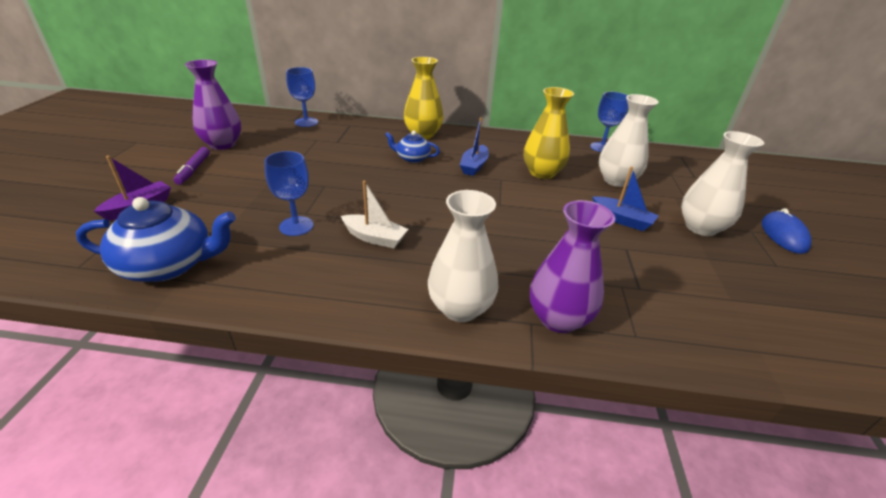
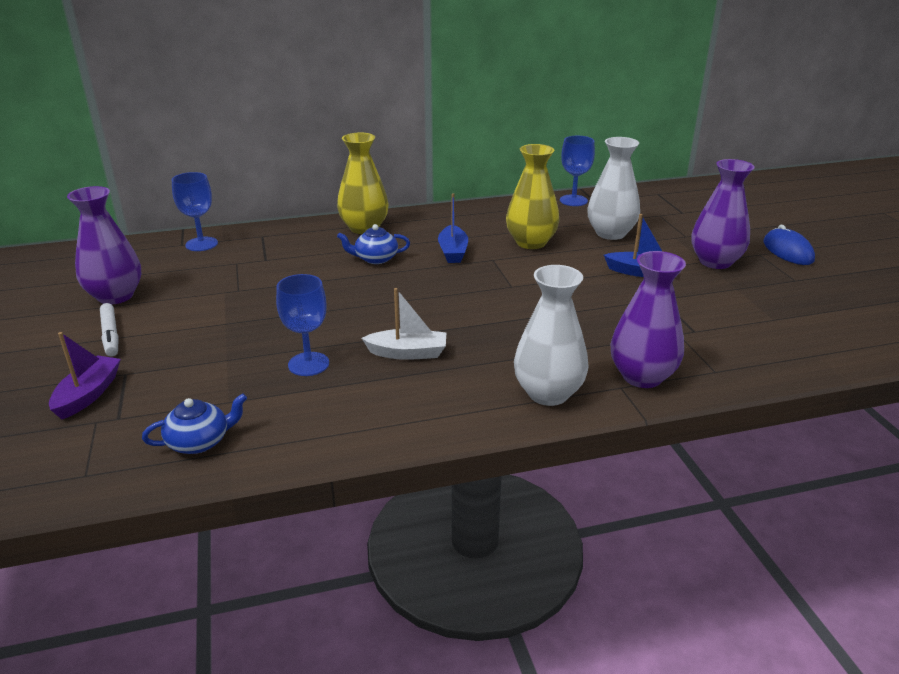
camera: 20 degrees left, 5 degrees down
(169, 265) = (199, 441): blue teapot -> blue teapot, size x0.55
(194, 170) = (110, 335): purple marker -> white marker
(701, 227) = (715, 262): white vase -> purple vase

